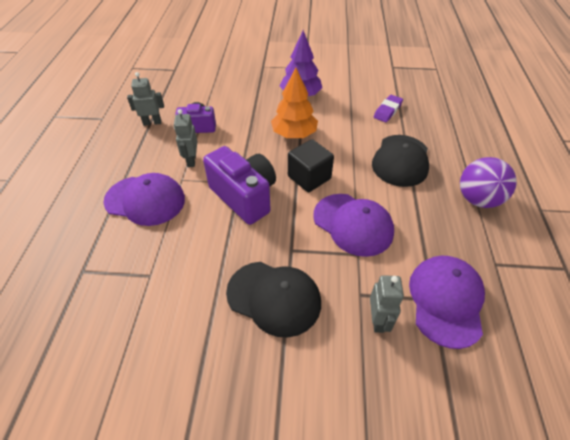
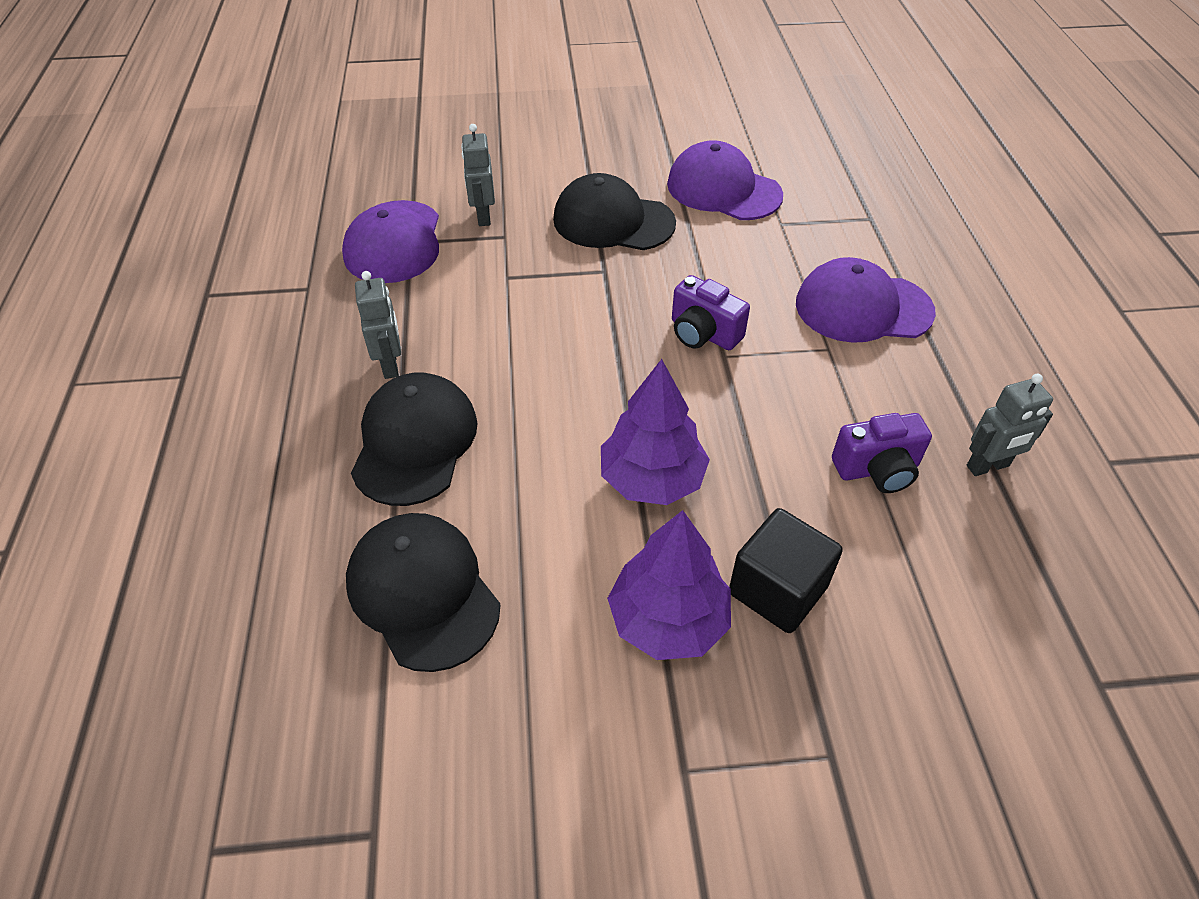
camera: 170 degrees right, 0 degrees up
(191, 160) = (836, 386): grey robot -> grey robot (390, 365)
(244, 196) = (703, 333): purple camera -> purple camera, size x0.60
(294, 134) = (652, 479): orange tree -> purple tree
(309, 177) = (598, 381): black cube -> black cube (777, 590)
(353, 224) = (514, 314): purple cap -> purple cap (723, 189)
(387, 111) = (423, 592): purple eraser -> black cap
(477, 199) = (288, 380): purple ball -> none

